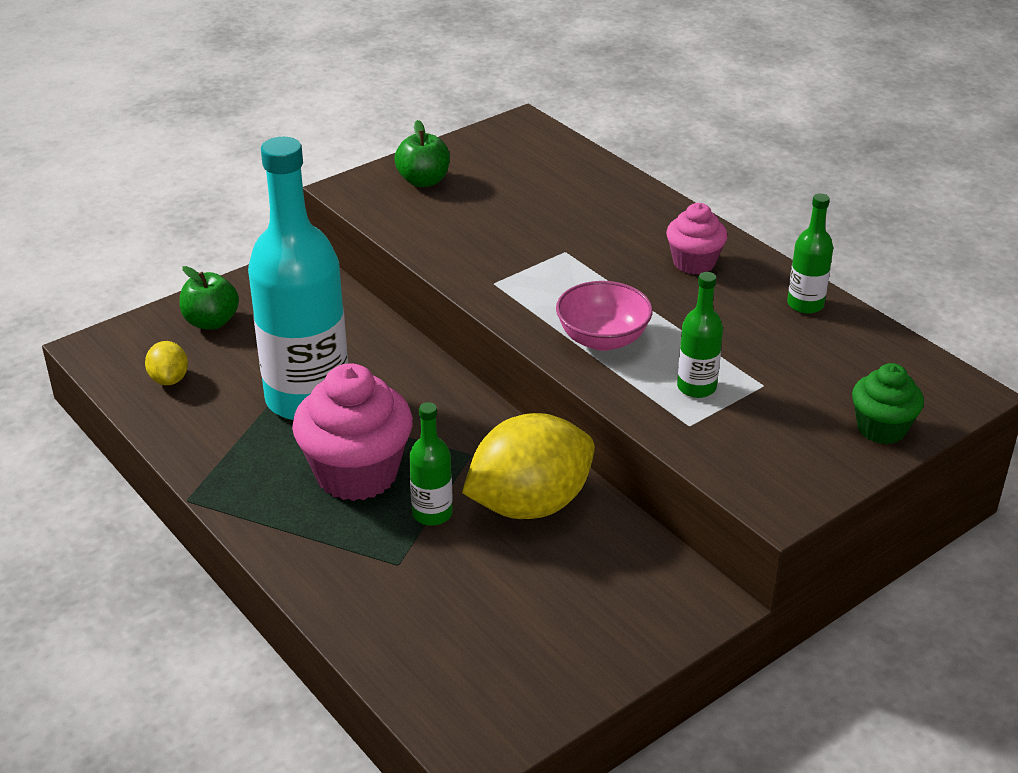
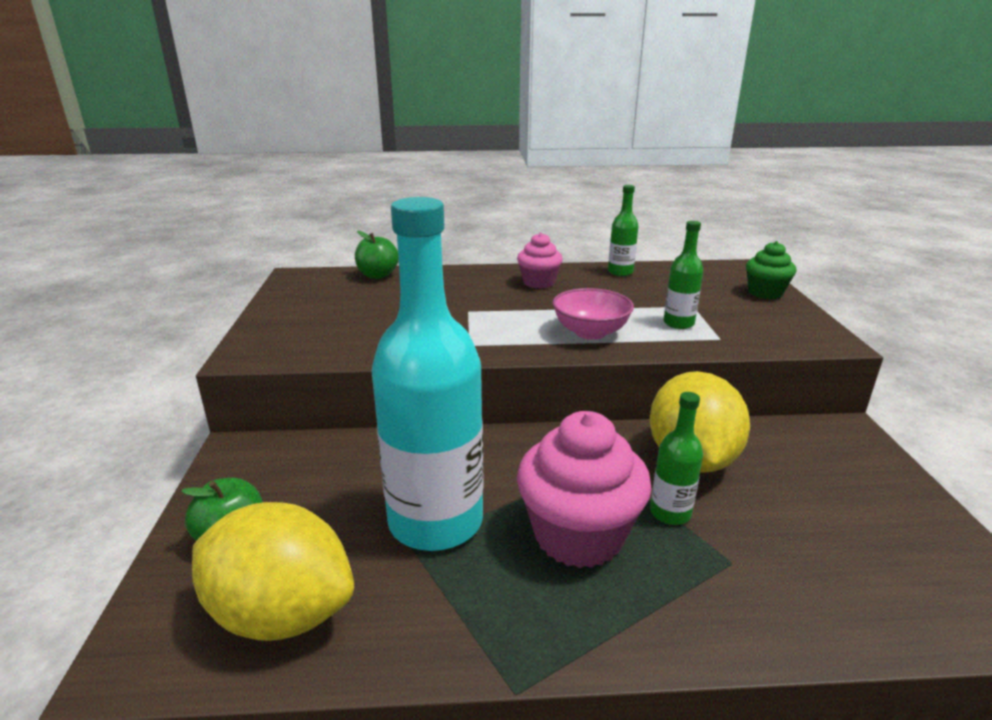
camera: 55 degrees left, 10 degrees down
(169, 379) = (281, 613): yellow lemon -> yellow lemon, size x2.22
(423, 181) = (294, 325): green apple -> green apple (377, 275)

